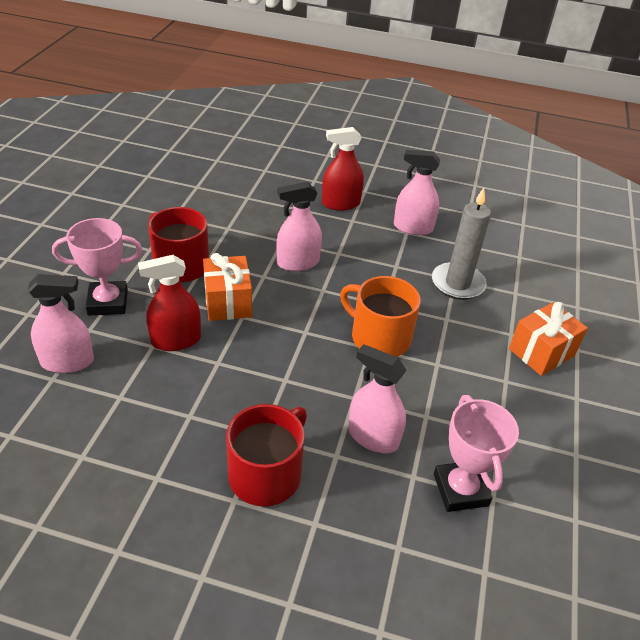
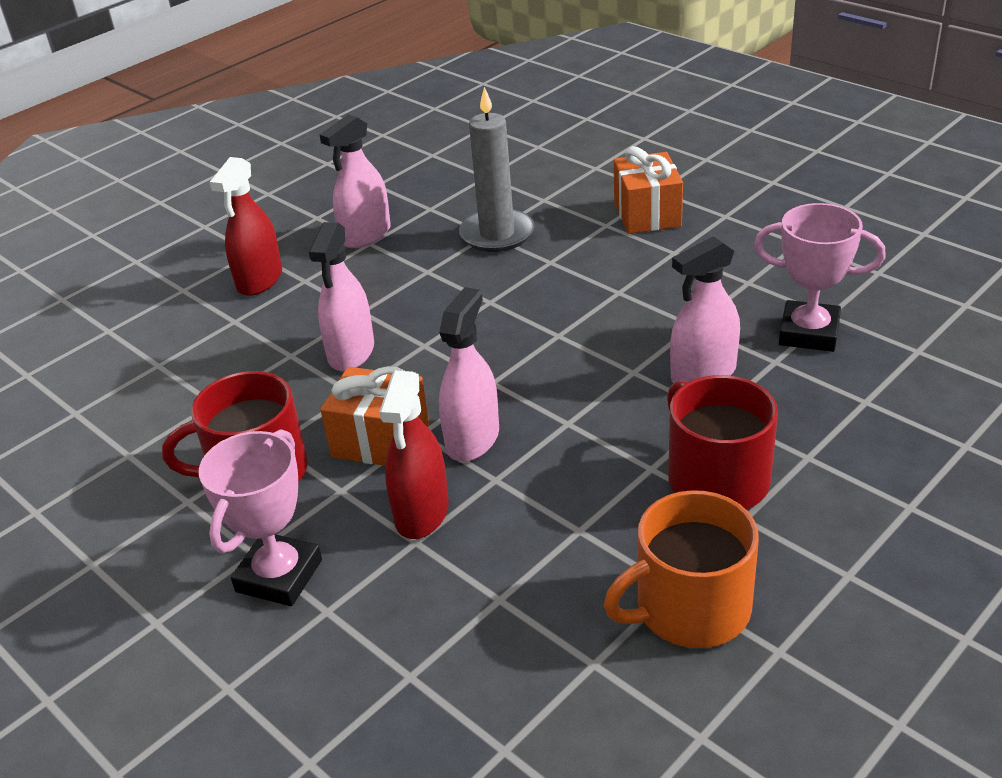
camera: 55 degrees left, 5 degrees down
(67, 361) = (383, 650): pink spray bottle -> pink spray bottle (472, 439)
(379, 337) = (545, 322): orange mug -> orange mug (690, 608)

